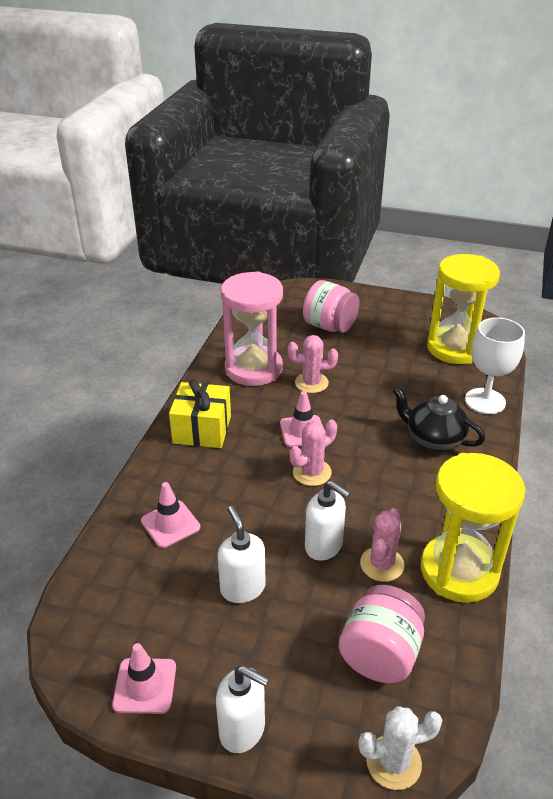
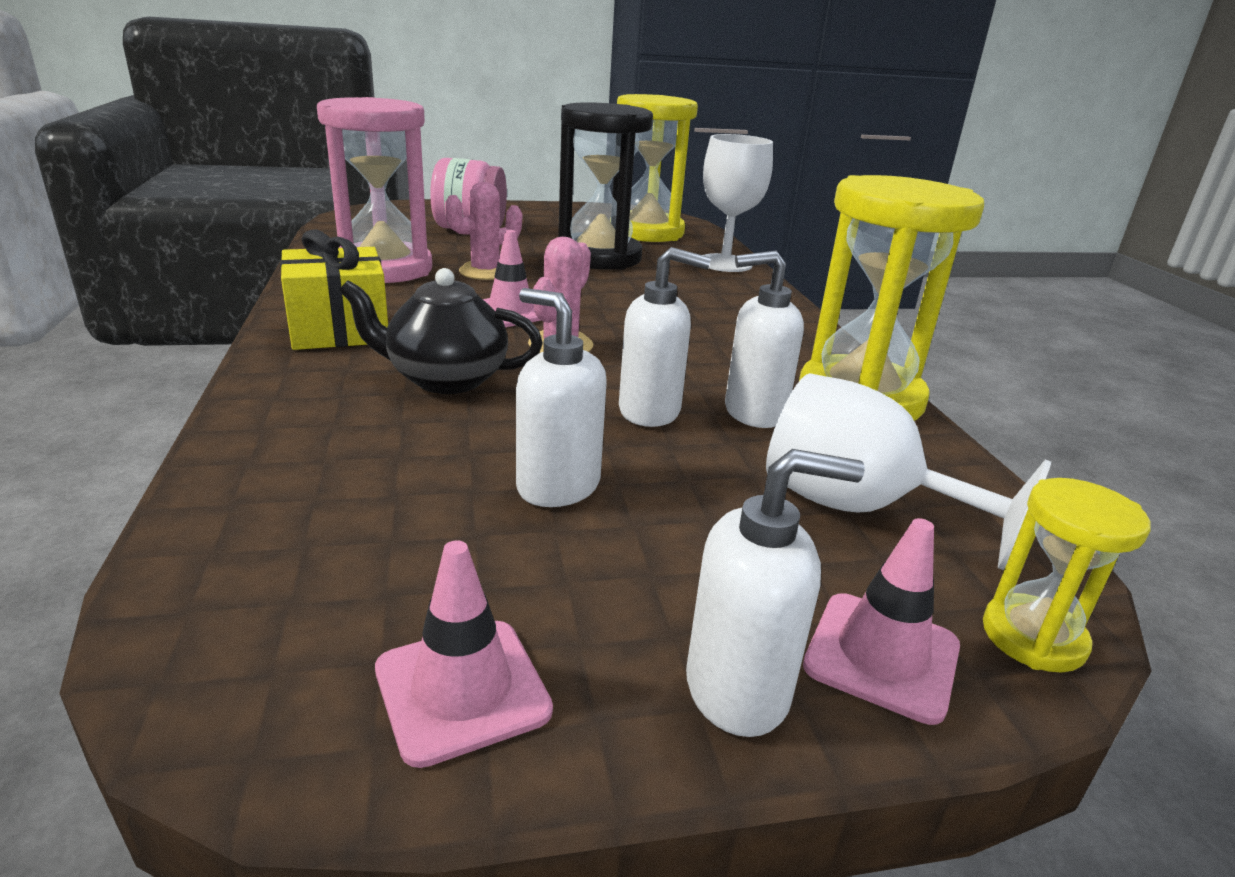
camera: 30 degrees left, 10 degrees down
(170, 524) = (353, 438): pink traffic cone -> pink traffic cone (882, 656)
(380, 654) = (858, 507): pink jar -> white goblet
(382, 564) = (753, 412): pink cactus -> white soap dispenser
(393, 762) = (1033, 637): white cactus -> yellow hourglass
(397, 377) = (599, 257): none -> black hourglass
(433, 439) = (697, 297): black teapot -> black teapot (445, 379)

